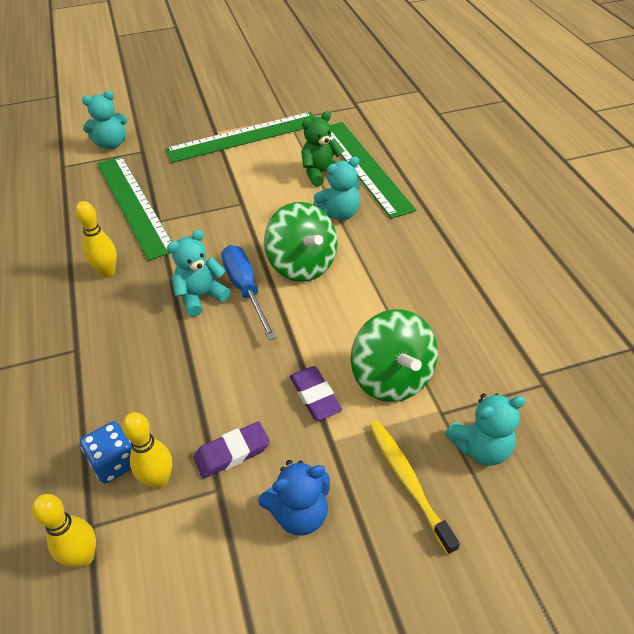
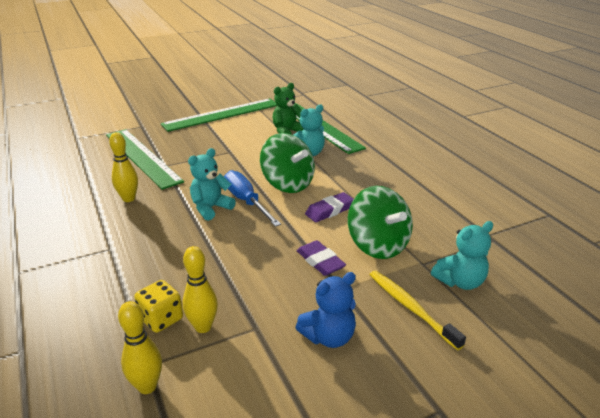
camera: 10 degrees left, 15 degrees down
(111, 144) = (115, 123): turquoise teddy bear -> none
(115, 462) = (161, 319): blue dice -> yellow dice
(232, 453) = (262, 303): purple eraser -> purple eraser (329, 210)

